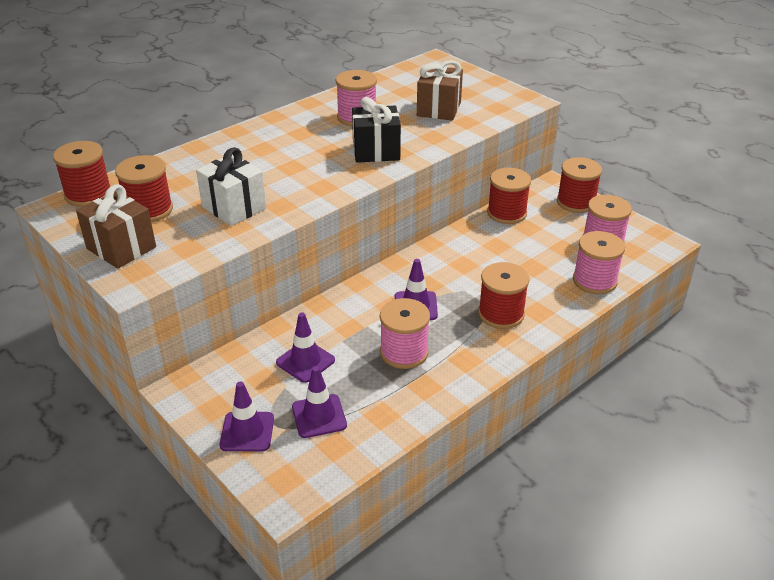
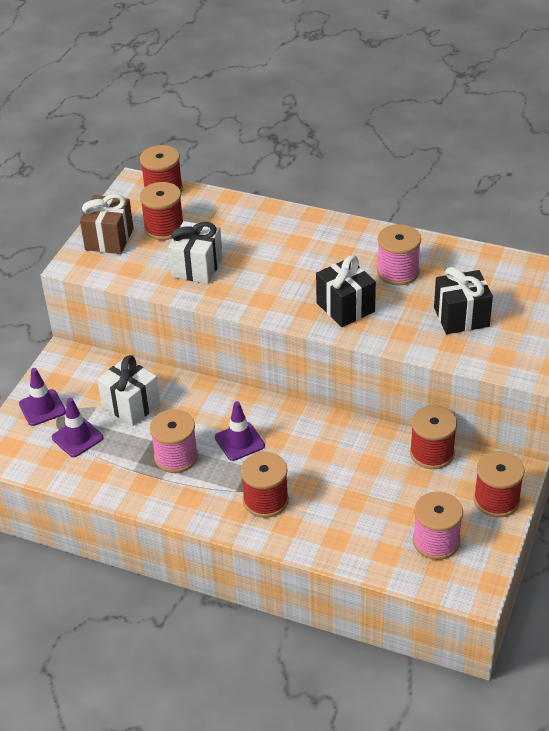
camera: 65 degrees right, 5 degrees up
(305, 361) = (131, 405): purple traffic cone -> white gift
(439, 109) = (461, 317): brown gift -> black gift
(594, 281) = (363, 552): pink spool -> none

